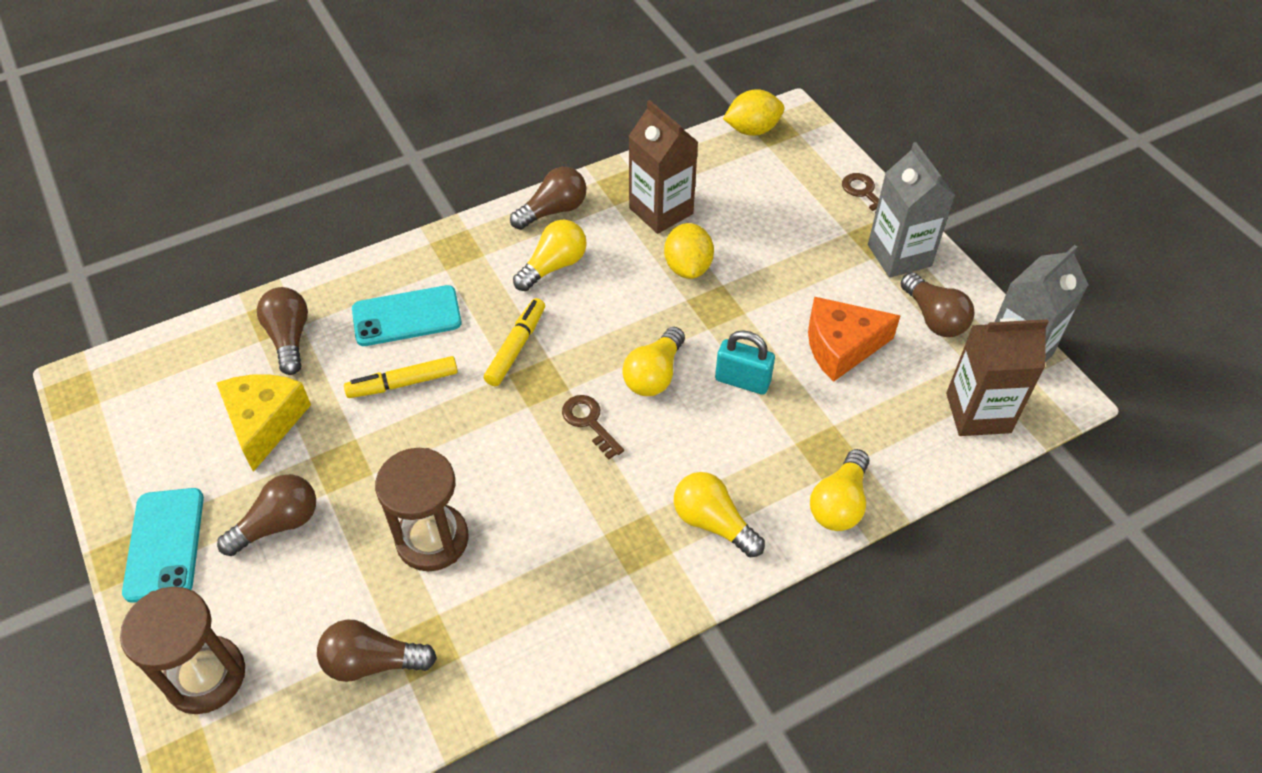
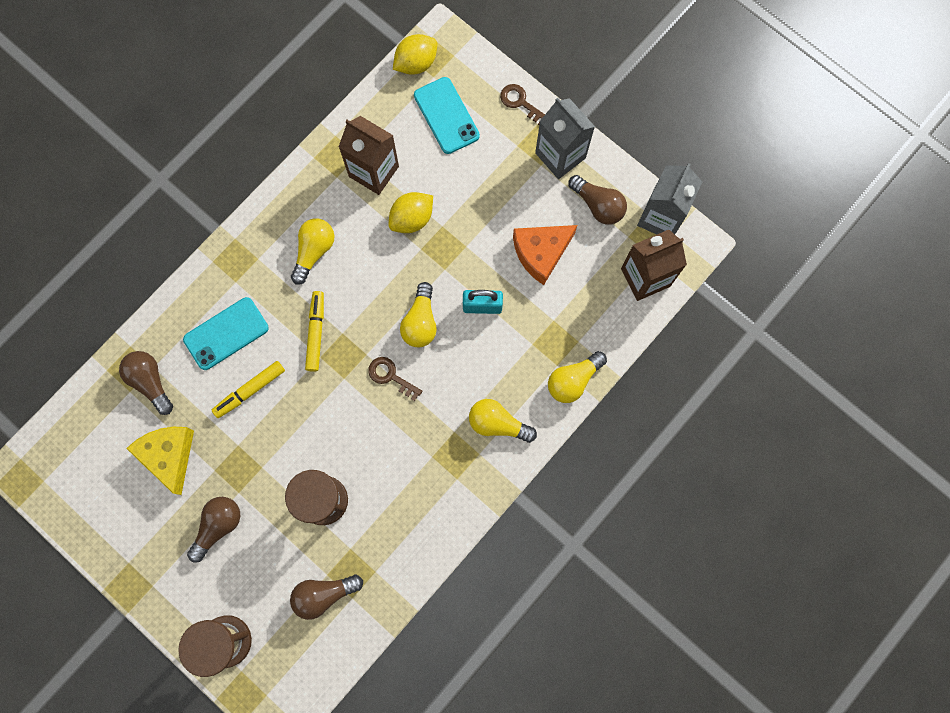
camera: 20 degrees left, 25 degrees up
(165, 544) = (151, 567): turquoise phone -> turquoise phone (446, 115)
(553, 211) = (292, 199): brown light bulb -> none
(688, 267) = (412, 219): yellow lemon -> yellow lemon turned 75 degrees clockwise
(839, 503) = (573, 380): yellow light bulb -> yellow light bulb turned 45 degrees clockwise

